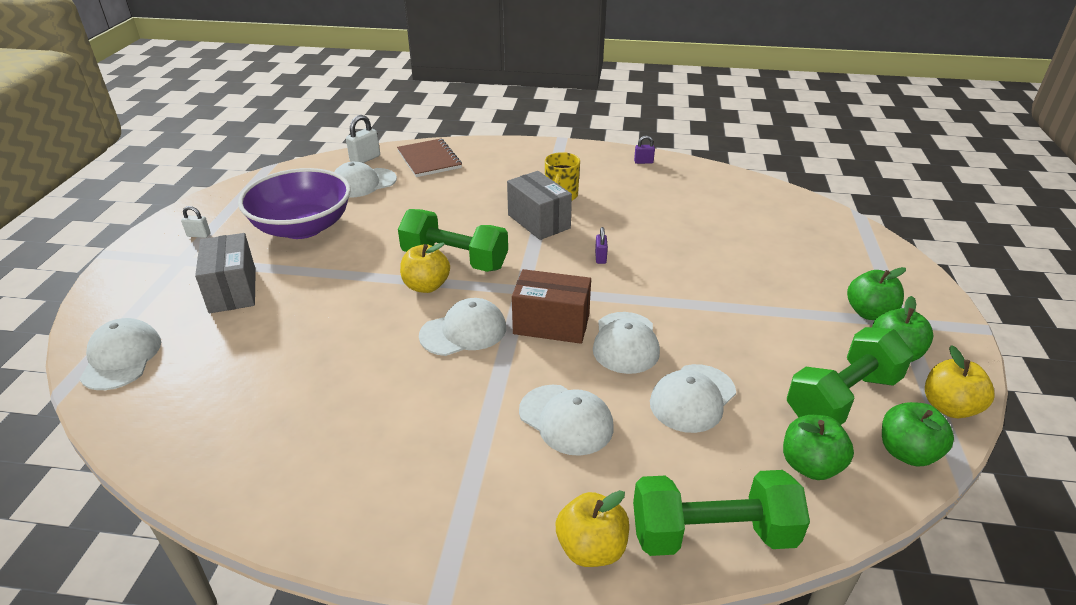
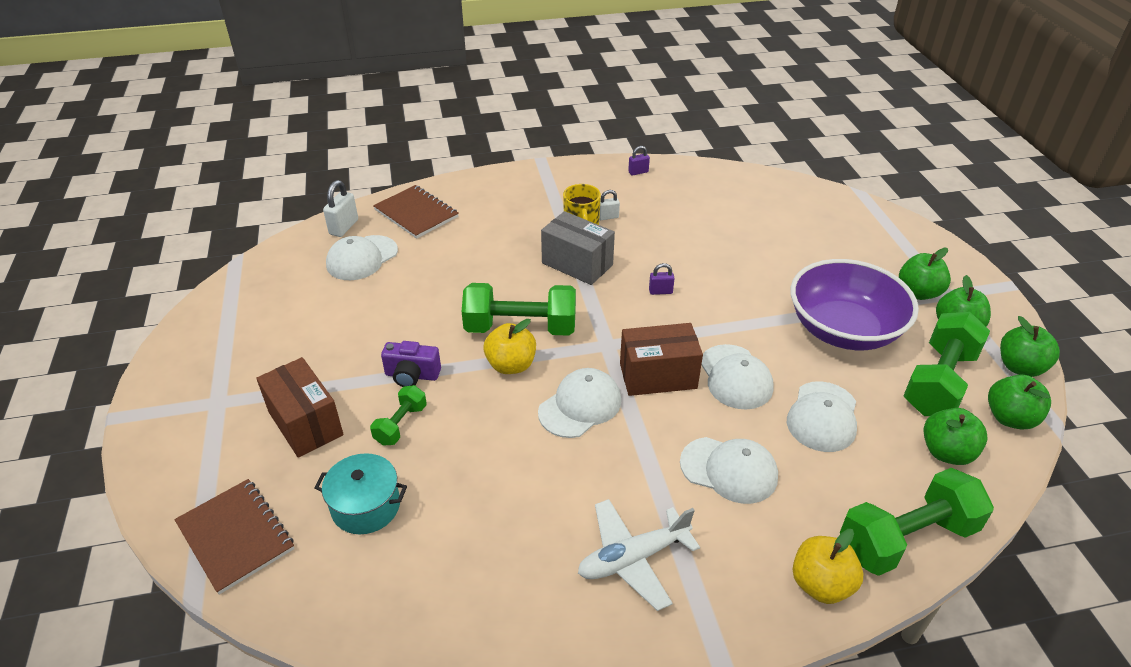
camera: 20 degrees left, 5 degrees up
(121, 358) = (235, 536): white cap -> brown notebook
(199, 235) = (215, 366): white padlock -> white padlock (608, 217)
(232, 363) = (366, 506): none -> turquoise pot
(233, 290) = (305, 423): grey box -> brown box
(302, 227) = (331, 328): purple bowl -> purple bowl (843, 330)
(304, 309) = (401, 424): none -> green dumbbell
(340, 275) = (412, 375): none -> purple camera
(423, 469) = (633, 558): none -> white plane
(600, 258) = (660, 291): purple padlock -> purple padlock turned 75 degrees counterclockwise
(949, 407) = (1020, 367): yellow apple -> green apple

